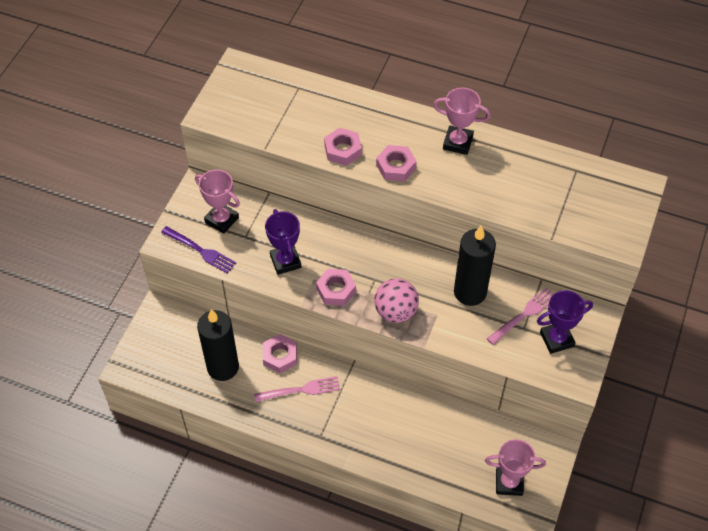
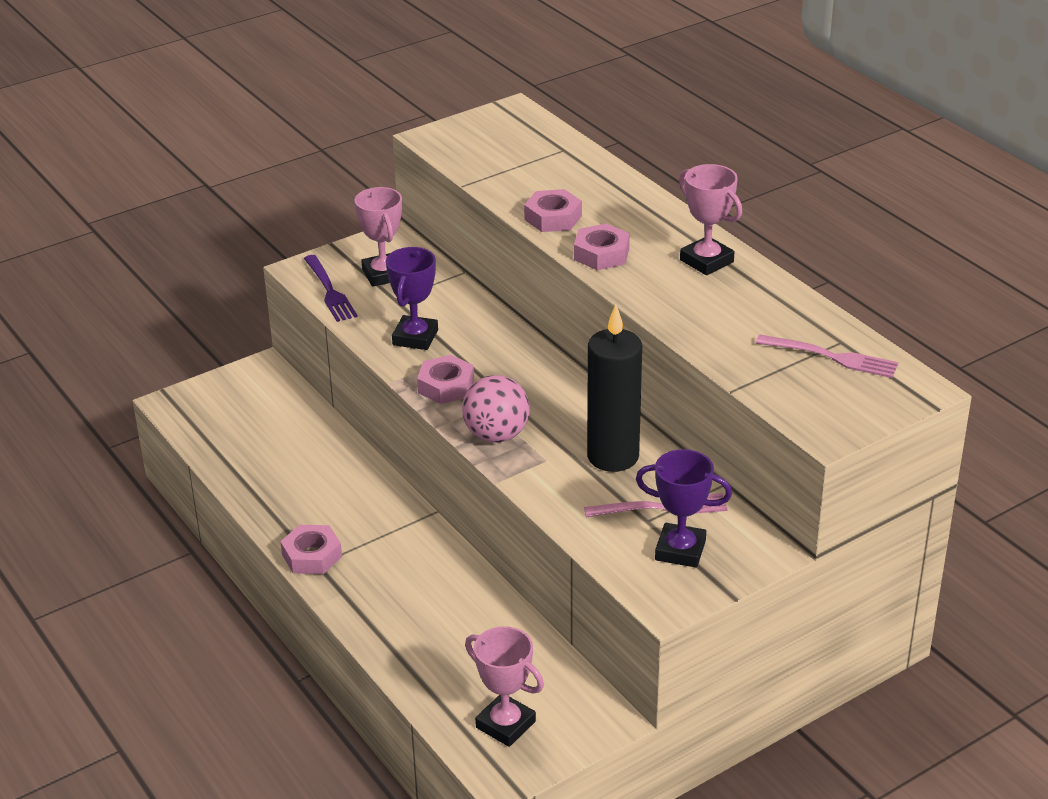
camera: 35 degrees right, 20 degrees down
(223, 367) = (276, 449): black candle -> none
(280, 356) = (352, 468): pink nut -> pink nut (312, 556)
(300, 390) = (341, 509): pink fork -> pink fork (831, 357)

